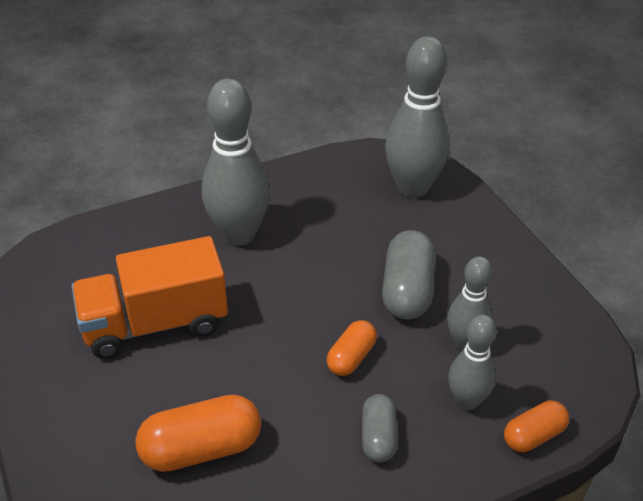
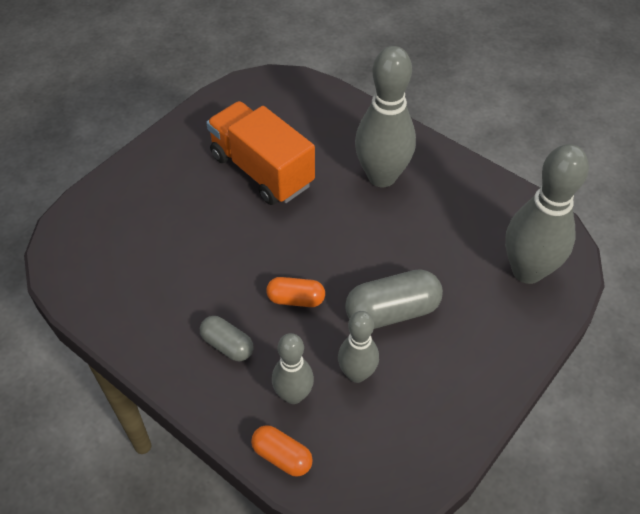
camera: 65 degrees right, 10 degrees up
(201, 449) = (168, 244): orange capsule -> none
(378, 437) = (227, 345): grey capsule -> grey capsule turned 60 degrees clockwise

